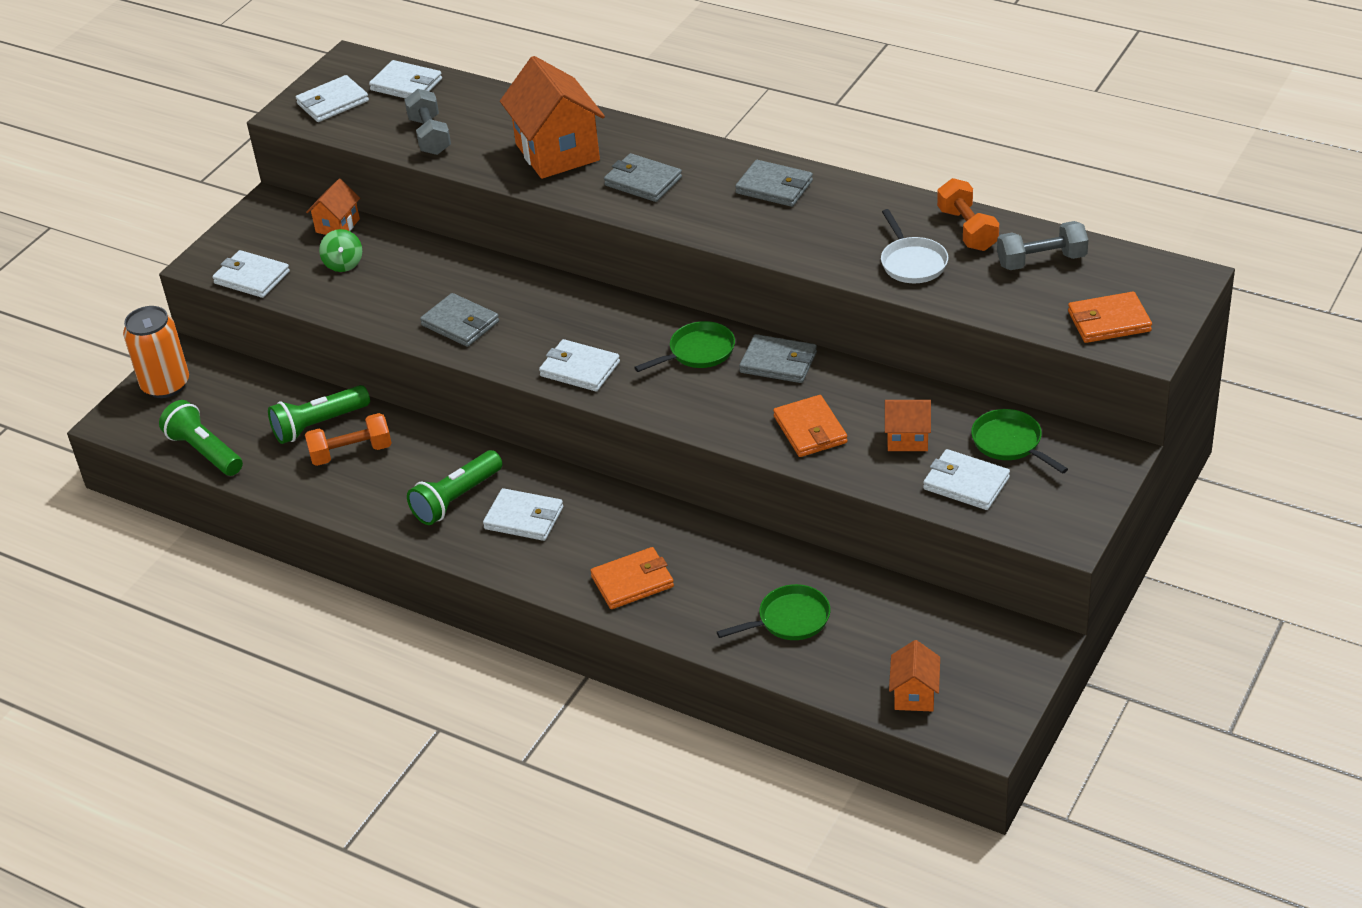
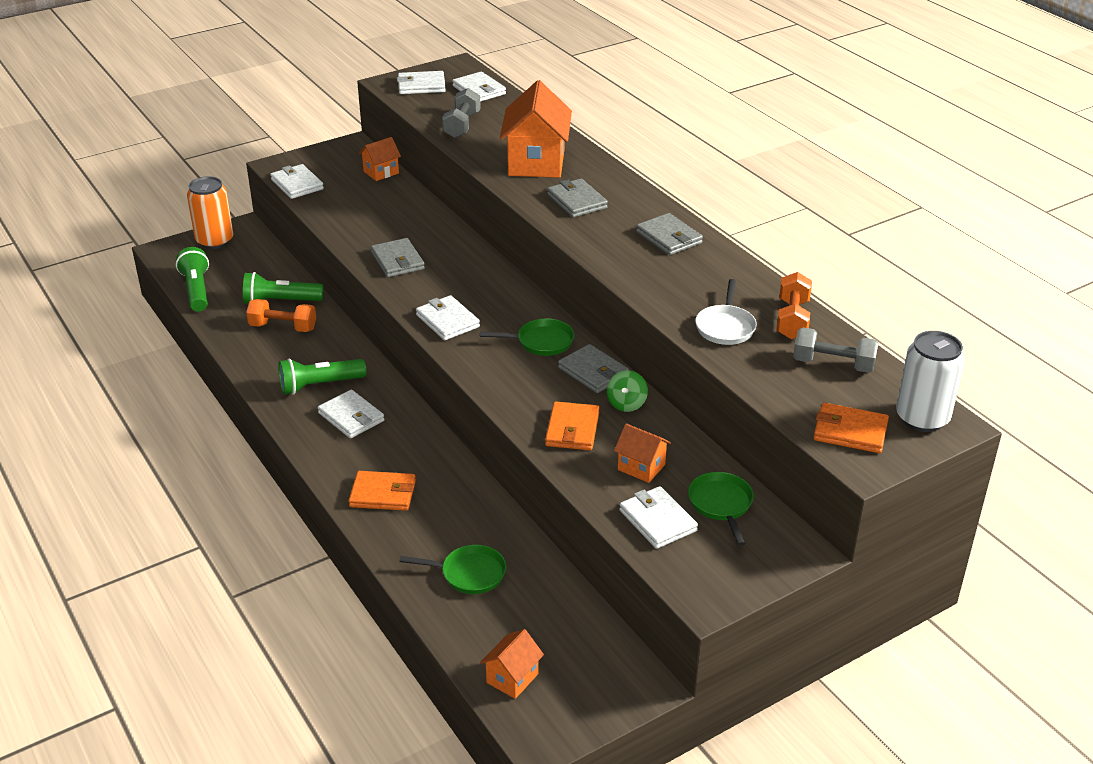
camera: 25 degrees right, 5 degrees down
(343, 264) = (361, 196): green spinning top -> green spinning top (626, 404)
(1159, 282) = (922, 418): none -> white can

